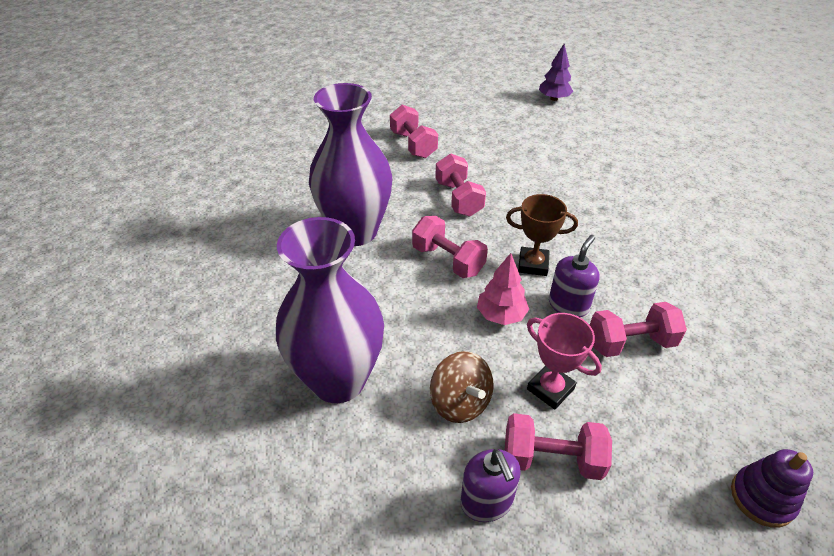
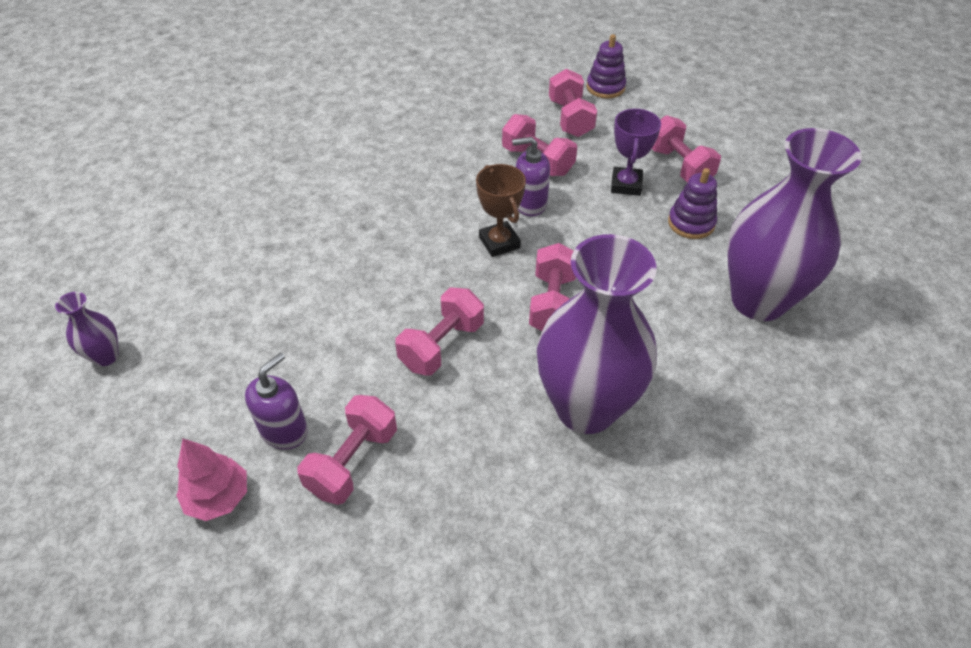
camera: 125 degrees left, 5 degrees up
(460, 402) = (691, 223): brown spinning top -> purple stacking toy
(486, 501) = (741, 181): purple soap dispenser -> purple soap dispenser (284, 430)
(501, 315) = (584, 237): pink tree -> pink tree (218, 497)
(550, 389) = (626, 185): pink trophy -> purple trophy
(554, 98) = (106, 356): purple tree -> purple vase
(699, 414) = (570, 118): none -> pink dumbbell

